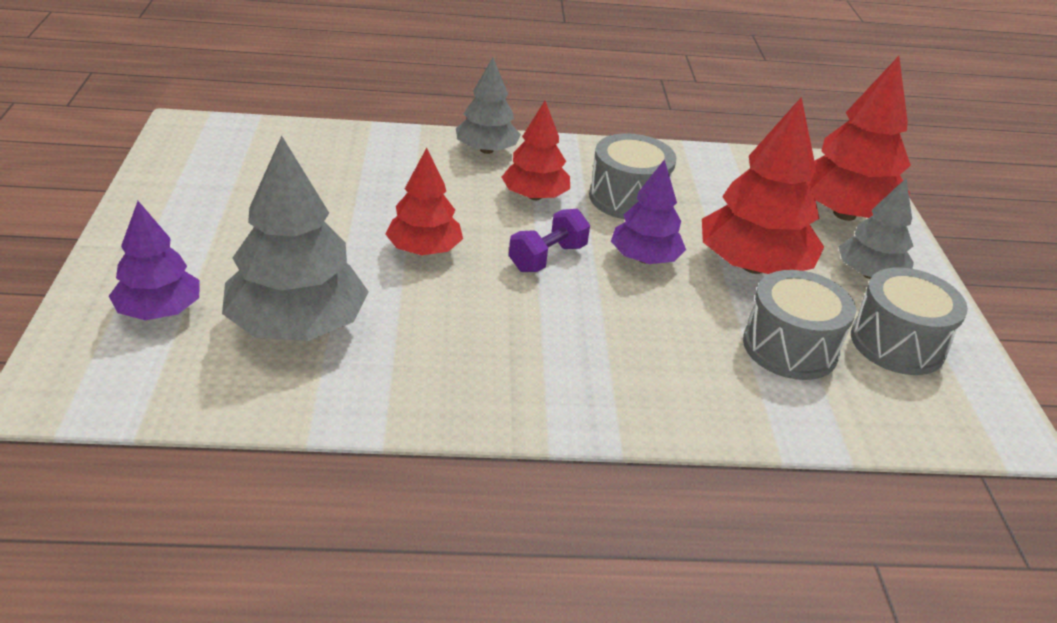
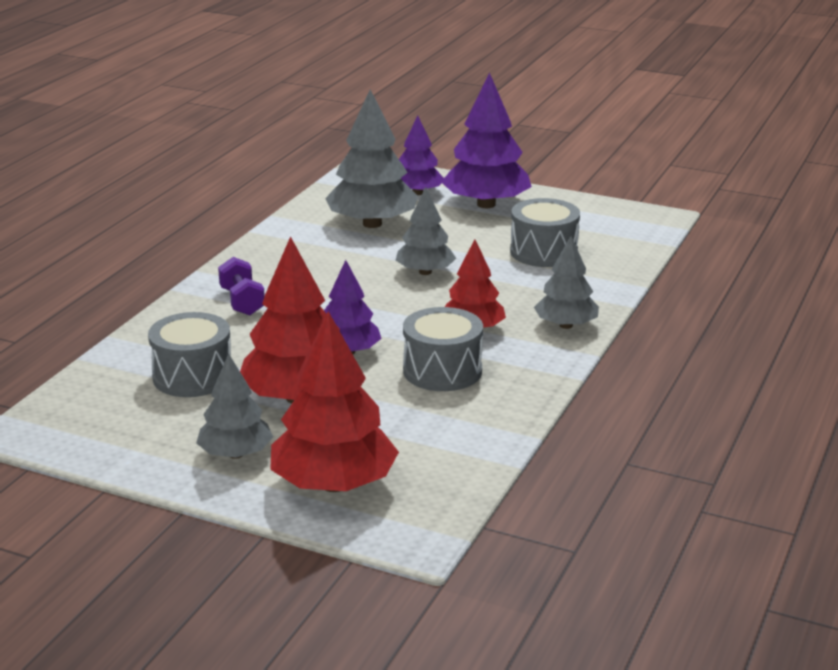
camera: 120 degrees right, 10 degrees down
(185, 244) = (486, 204): none -> purple tree
(424, 250) = (425, 272): red tree -> grey tree
(547, 258) = (380, 313): purple dumbbell -> purple dumbbell (242, 302)
(897, 343) = (147, 426): grey drum -> grey drum (543, 252)

